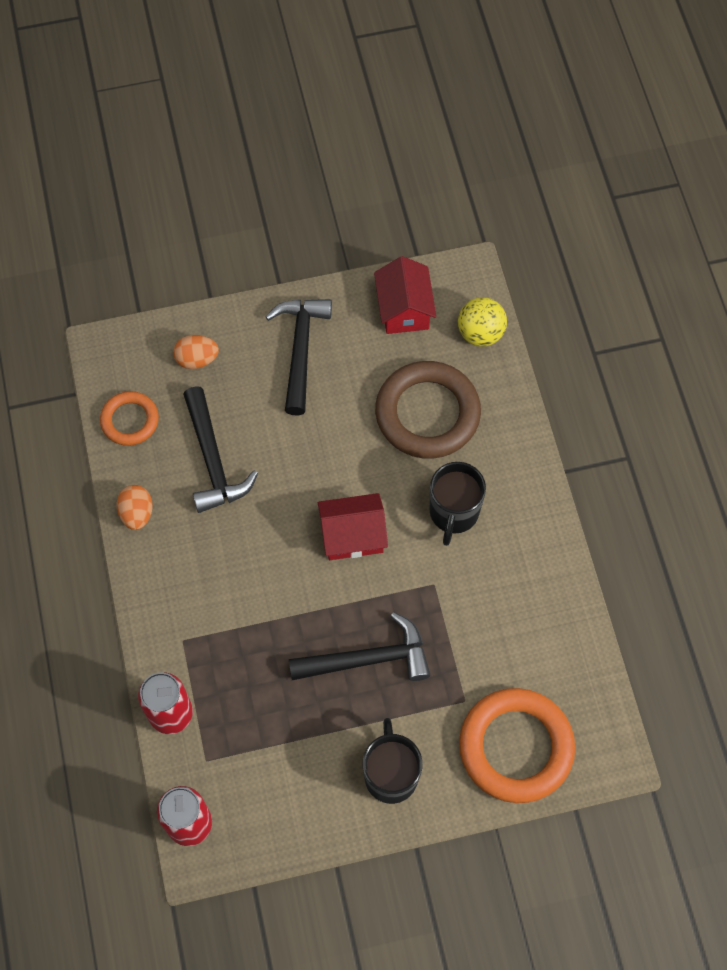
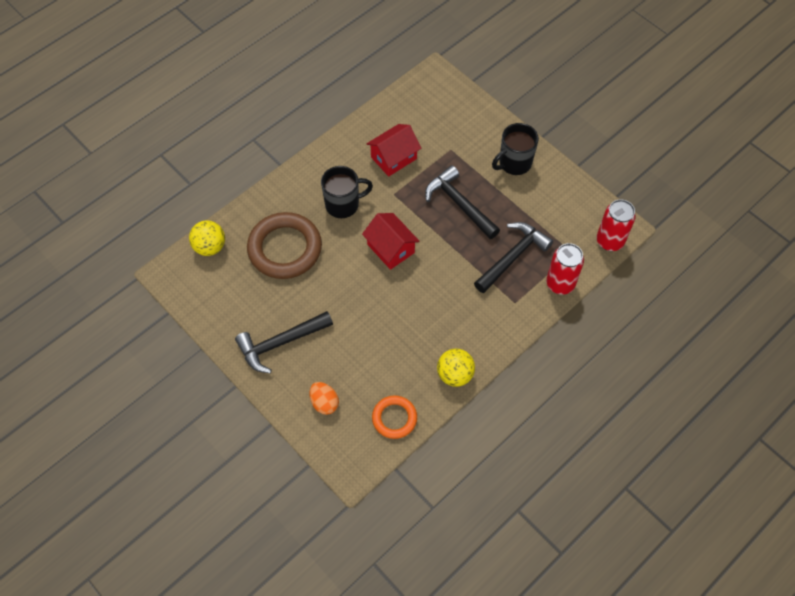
camera: 120 degrees left, 5 degrees down
(137, 513) = (455, 375): orange egg -> yellow ball
(213, 459) = (390, 351): black hammer -> black hammer (512, 257)
(404, 309) = (215, 298): red house -> red house (393, 158)
(516, 747) = (459, 116): orange ring -> none

